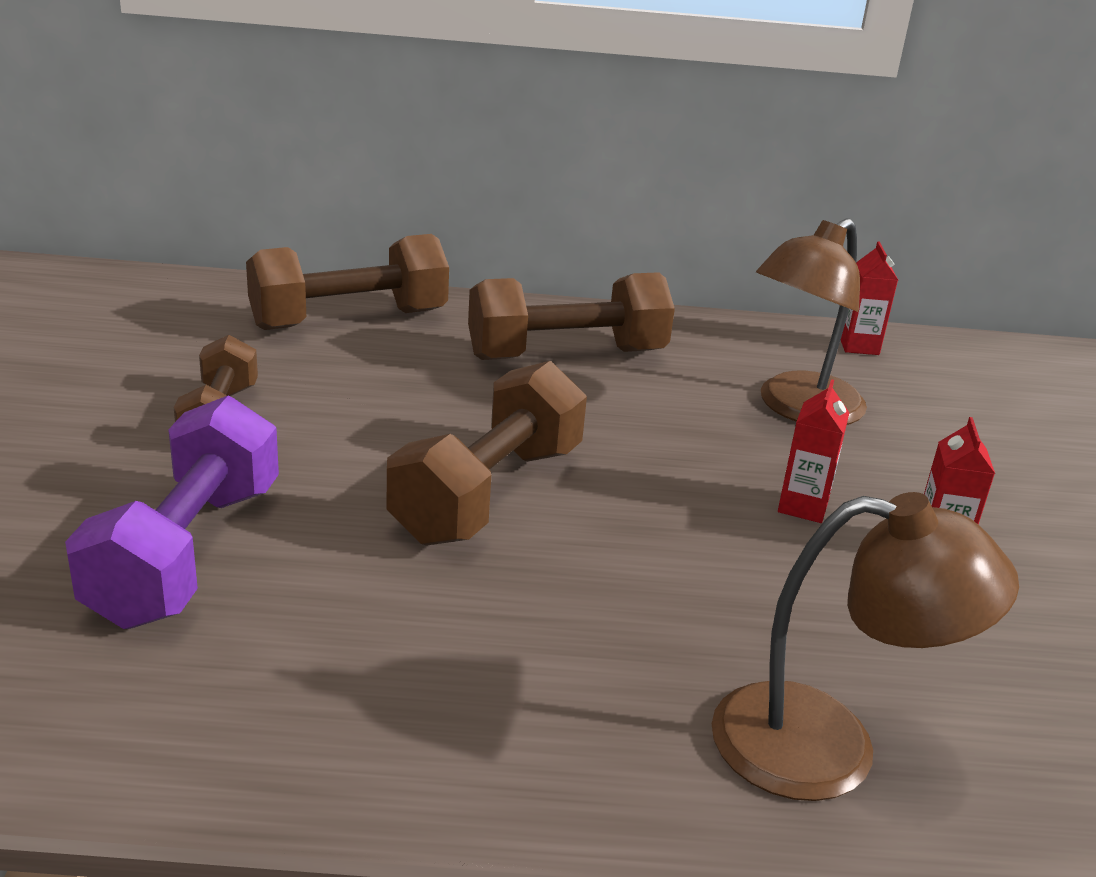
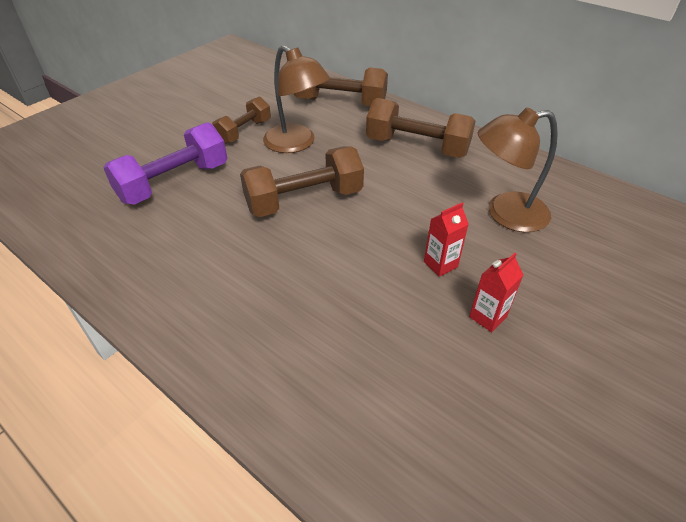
camera: 40 degrees right, 15 degrees up
(828, 747) = (305, 379): brown lamp -> brown lamp (296, 144)
(859, 346) = (589, 191): red carton -> none

